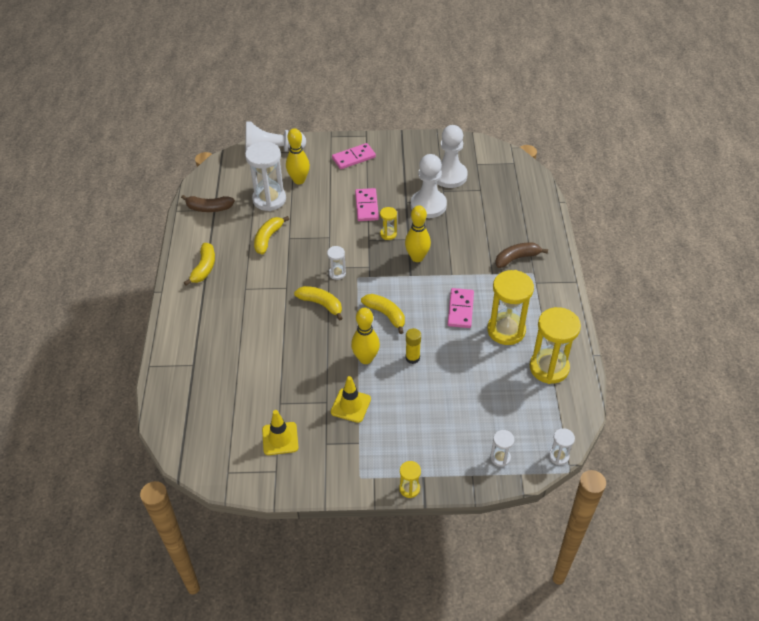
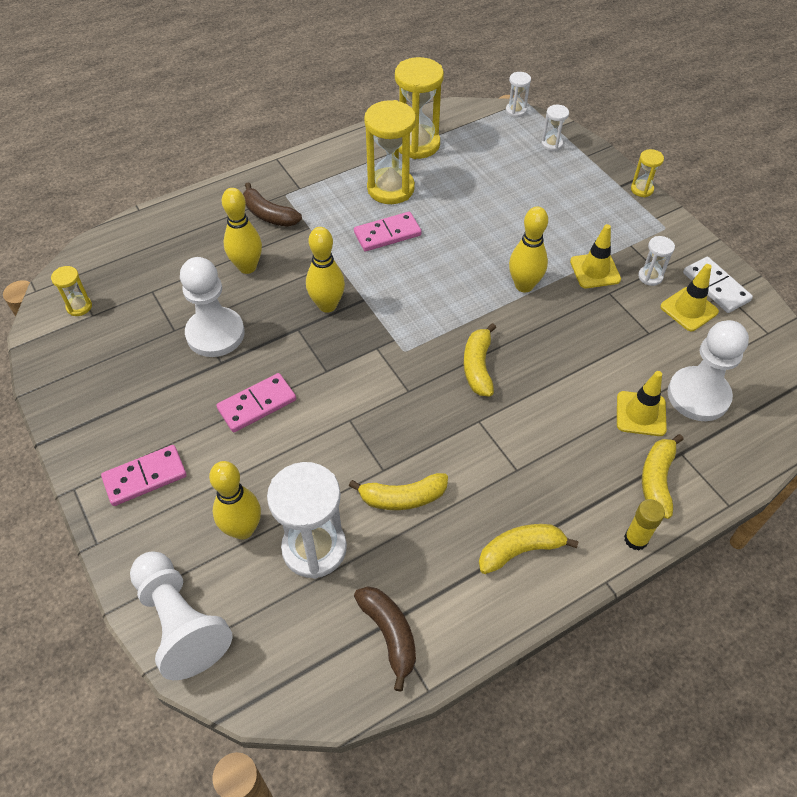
camera: 120 degrees left, 5 degrees up
(231, 361) = (641, 414): none -> yellow traffic cone
(285, 469) = (715, 287): none -> white domino
(337, 273) = (413, 376): white hourglass -> white hourglass (650, 277)
(353, 158) = (145, 477): pink domino -> pink domino turned 60 degrees counterclockwise
(386, 315) = (445, 295): yellow banana -> yellow banana (657, 480)
(388, 234) = (301, 353): yellow hourglass -> yellow hourglass (79, 307)
(412, 358) = (489, 247): yellow glue stick -> yellow glue stick (636, 539)
(449, 176) = (136, 335): white pawn -> white pawn (698, 395)
(474, 233) = (247, 267): none -> yellow bowling pin

